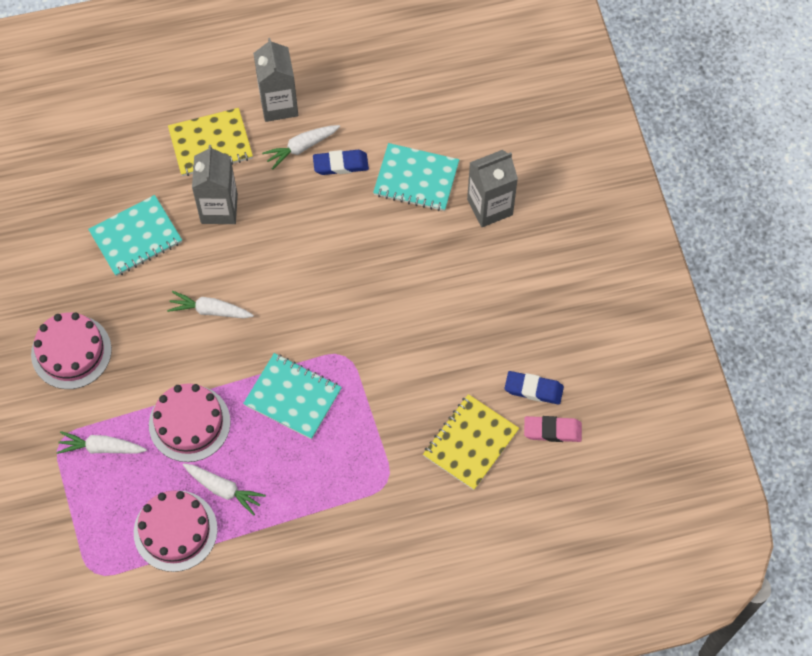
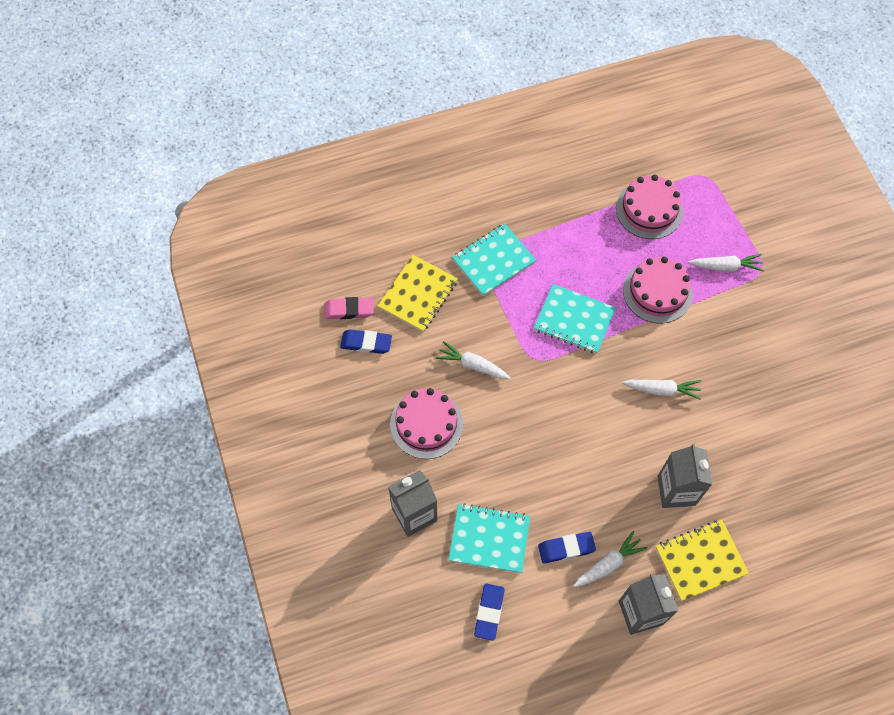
camera: 175 degrees right, 0 degrees up
(71, 352) = (775, 343): pink cake -> pink cake (426, 424)
(136, 237) = (748, 454): turquoise notebook -> turquoise notebook (493, 261)
(224, 489) = (617, 243): white carrot -> white carrot (472, 365)
(423, 116) = (489, 612): none -> blue eraser

